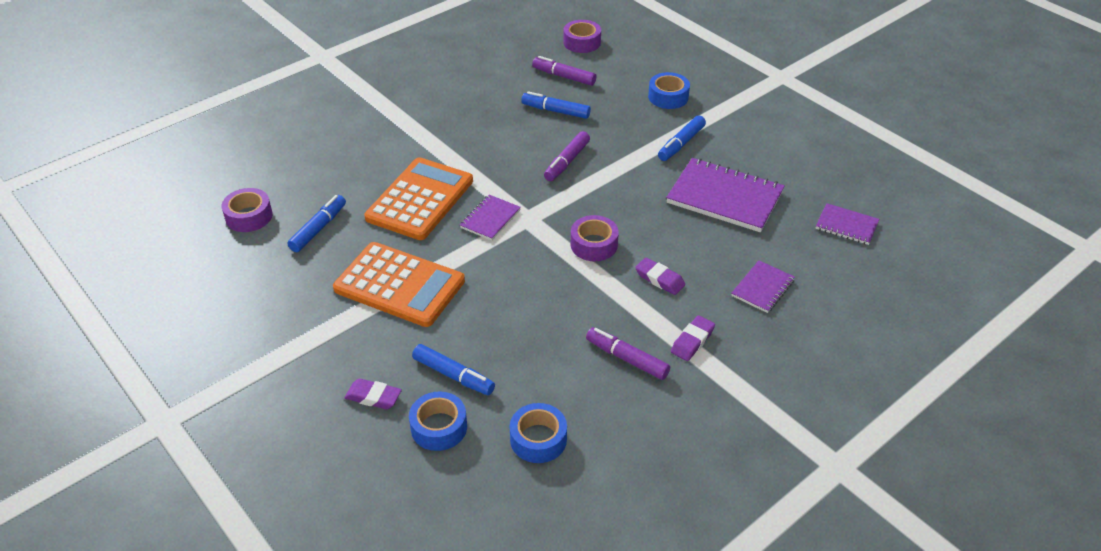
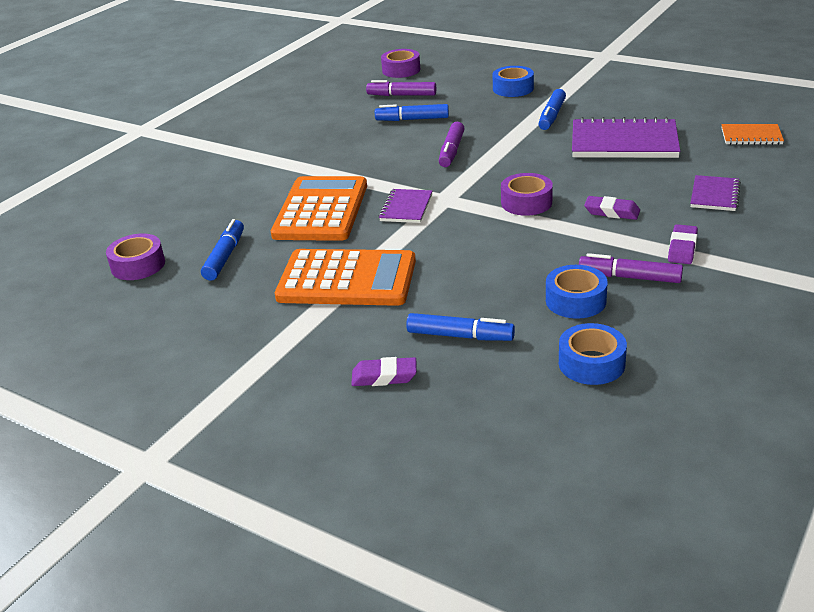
camera: 15 degrees left, 10 degrees down
(439, 427) = (476, 382): blue tape -> blue tape (575, 300)
(846, 226) = (751, 136): purple notebook -> orange notebook

